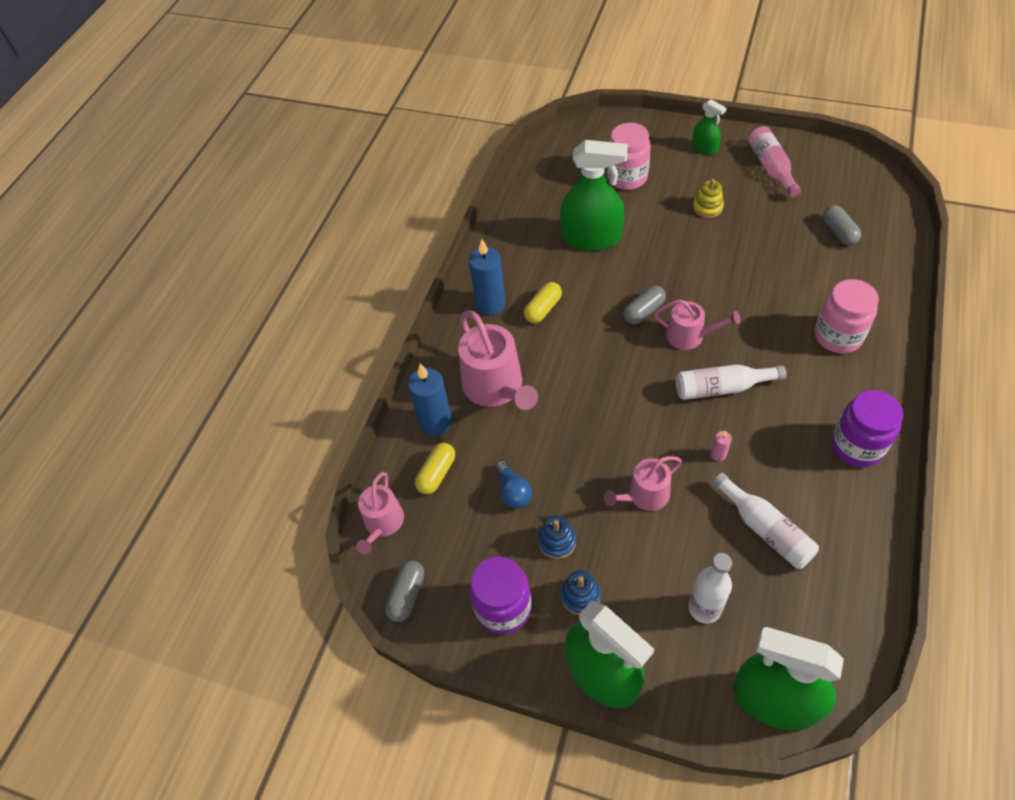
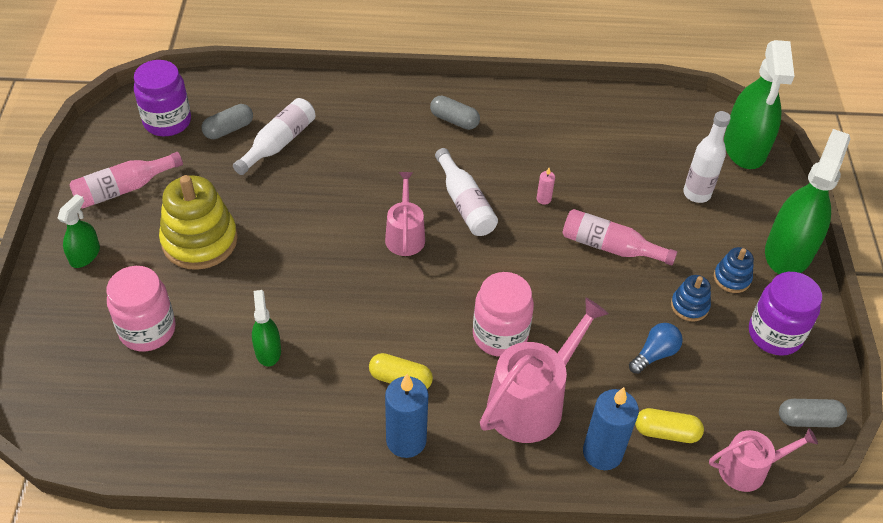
camera: 115 degrees left, 5 degrees down
(591, 237) = (268, 350): green spray bottle -> green spray bottle, size x0.50
(643, 311) = (380, 279): grey capsule -> grey capsule (454, 120)
(644, 495) = (610, 247): pink watering can -> pink bottle
(707, 207) = (200, 241): yellow stacking toy -> yellow stacking toy, size x2.02
(765, 529) = (605, 162): white bottle -> white bottle (278, 143)
(838, 336) = (375, 126): pink jar -> pink jar (500, 335)
(857, 446) = (497, 110): purple jar -> purple jar (167, 121)

